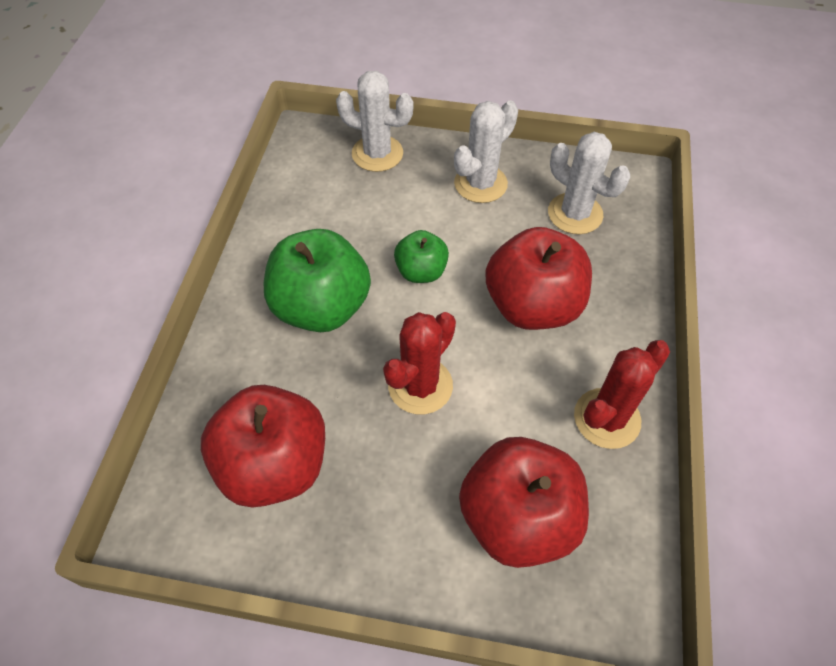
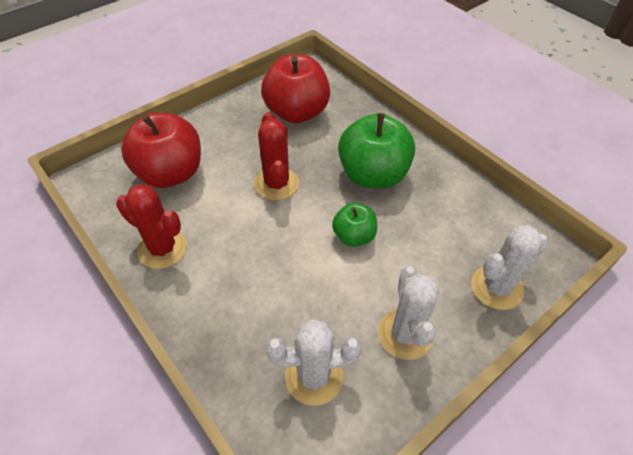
camera: 130 degrees right, 5 degrees down
(532, 305) = (267, 275): red apple -> none
(607, 418) = (162, 248): red cactus -> red cactus turned 60 degrees counterclockwise

